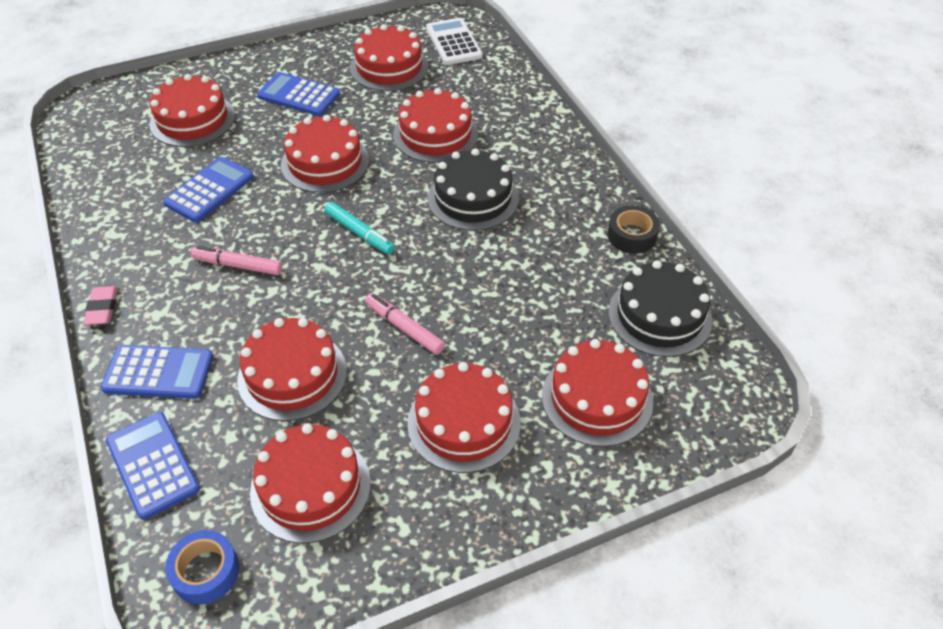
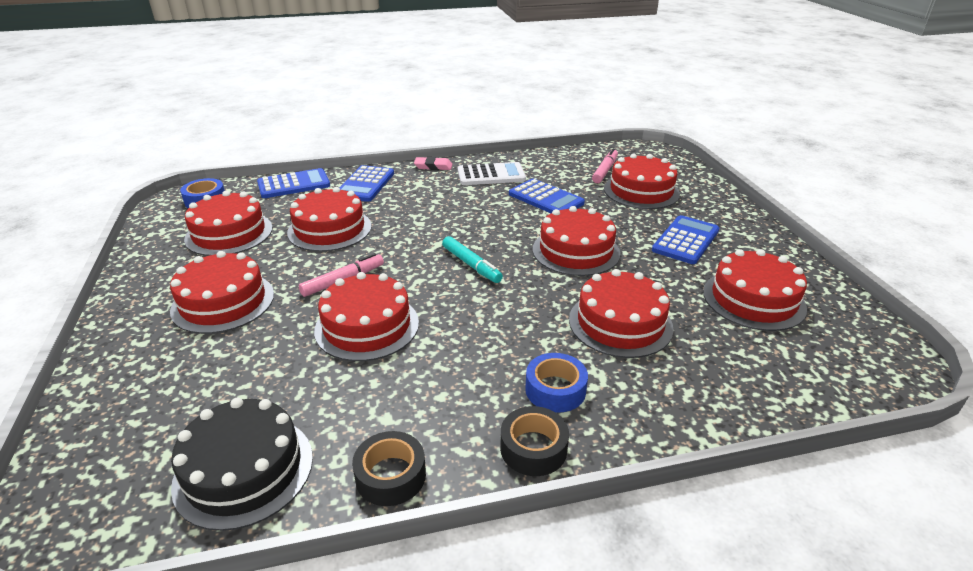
camera: 100 degrees right, 15 degrees down
(238, 266) = (453, 210): pink marker -> pink marker (604, 171)
(359, 233) = (471, 264): turquoise marker -> turquoise marker turned 90 degrees counterclockwise
(453, 42) = (833, 359): white calculator -> white calculator (491, 175)
(473, 198) = (502, 339): black cake -> none
(523, 165) = (555, 390): none -> blue tape
(582, 172) = (533, 448): none -> black tape
(597, 398) = (179, 388): red cake -> red cake (367, 326)

